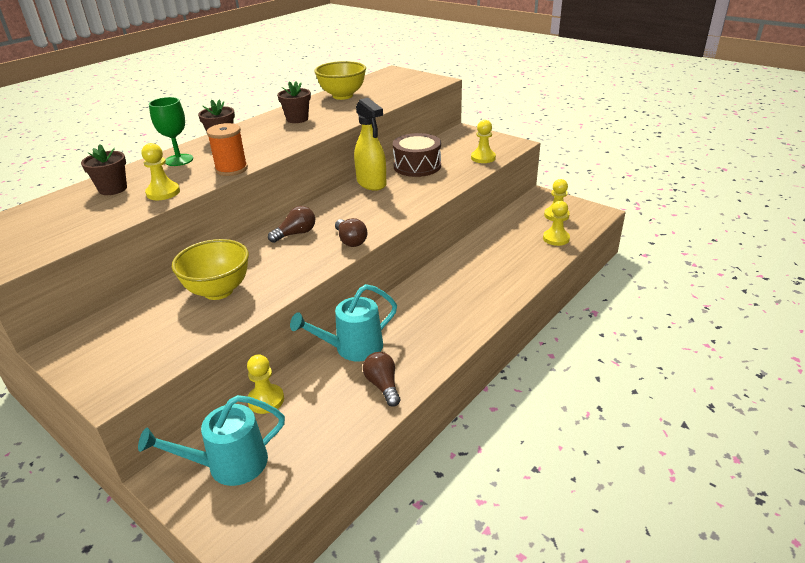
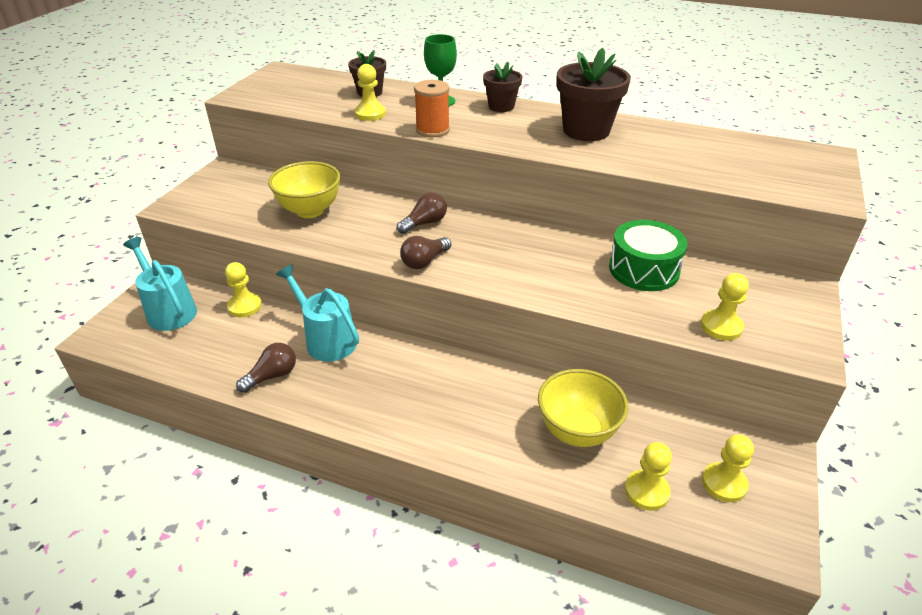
camera: 70 degrees right, 5 degrees up
(296, 234) = (424, 223): brown light bulb -> brown light bulb turned 75 degrees counterclockwise
(297, 119) = (586, 131): brown flower pot -> brown flower pot, size x1.70
(342, 96) = (687, 140): yellow bowl -> yellow bowl (577, 431)
(371, 183) = (568, 244): yellow spray bottle -> none
(417, 166) = (643, 269): brown drum -> green drum

